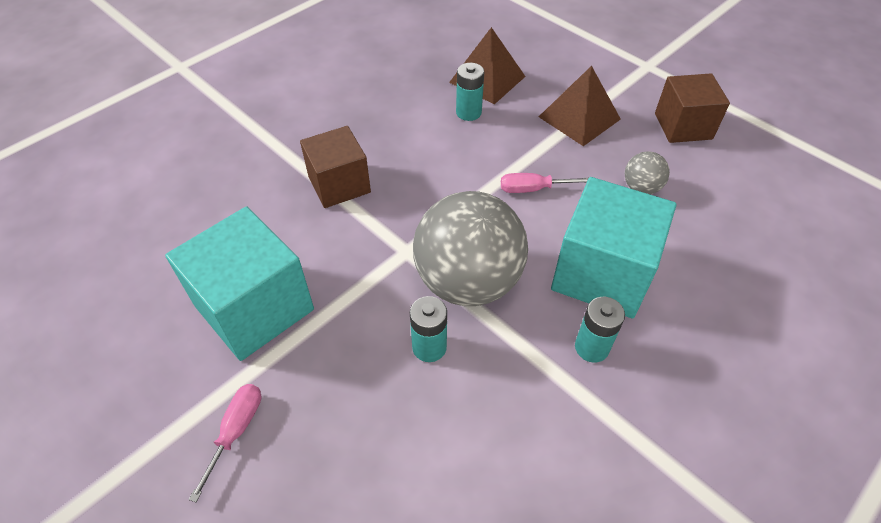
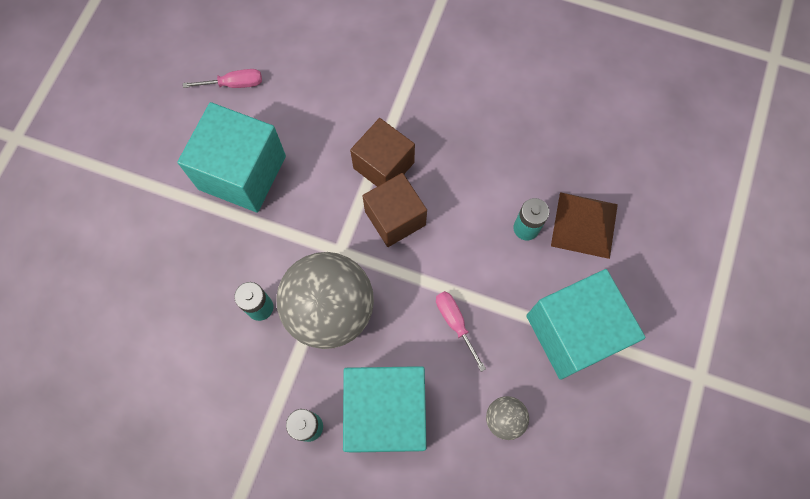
camera: 65 degrees right, 20 degrees up
(236, 431) = (150, 216): pink screwdriver -> pink screwdriver (234, 84)
(579, 118) = (573, 332): brown pyramid -> turquoise cube
(683, 126) = (616, 438): brown cube -> brown cube (395, 218)

